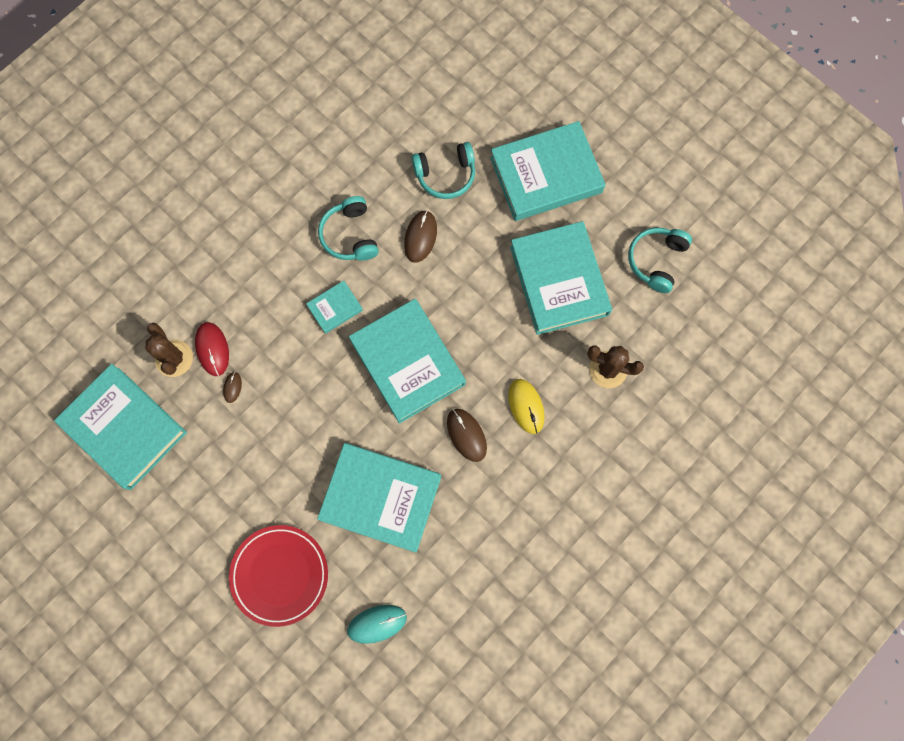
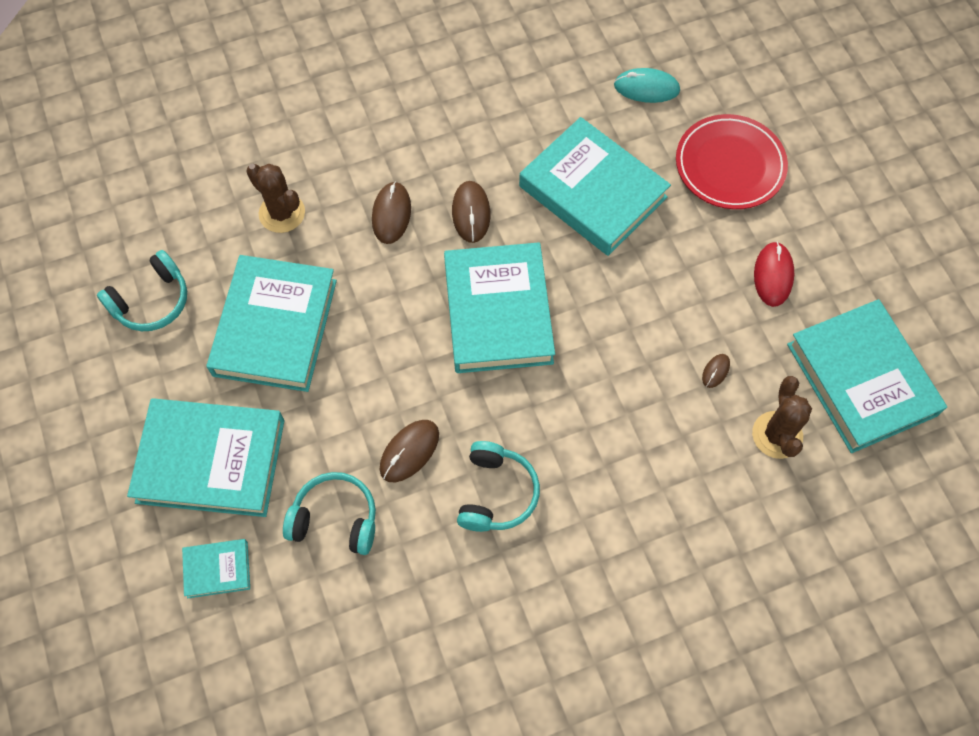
camera: 155 degrees left, 10 degrees down
(212, 349) = (725, 426): red mouse -> red mouse (773, 275)
(335, 308) = (555, 410): turquoise book -> turquoise book (217, 569)
(526, 406) = (391, 214): yellow mouse -> brown mouse

